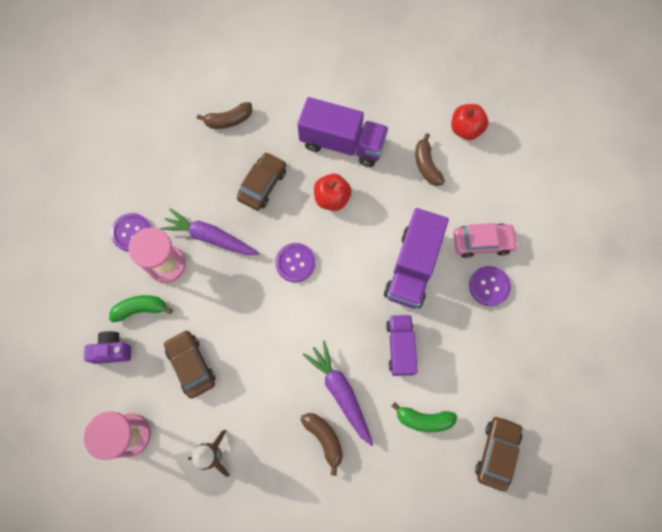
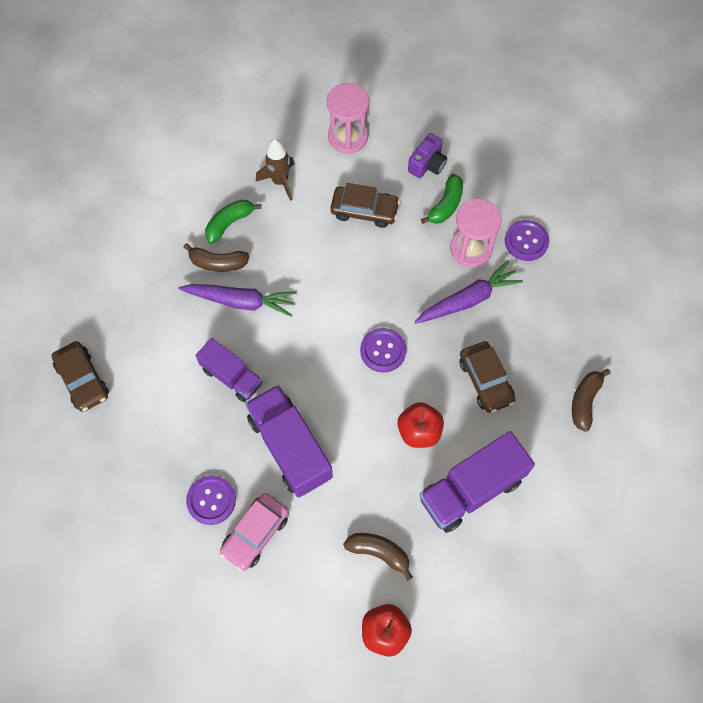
camera: 130 degrees right, 5 degrees down
(424, 419) = (160, 346): green banana -> green banana (229, 223)

